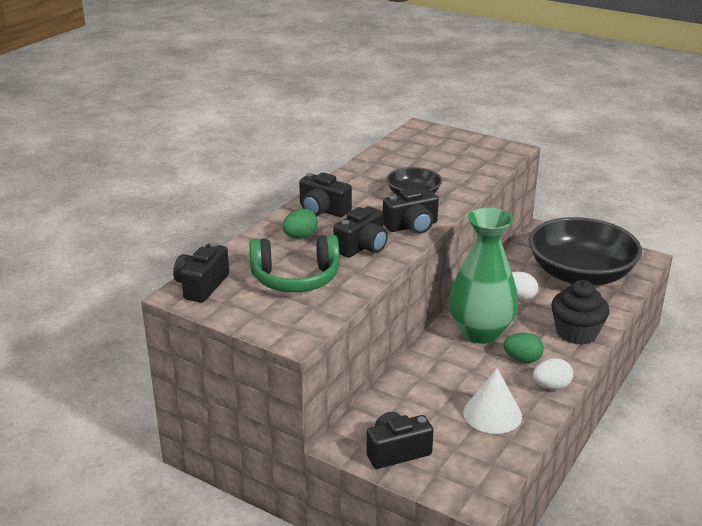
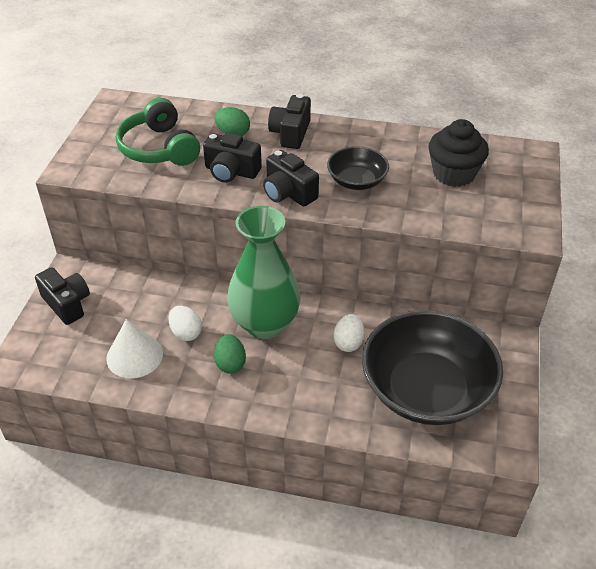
camera: 70 degrees right, 15 degrees up
(202, 286) = (130, 107): black camera -> none
(551, 386) = (192, 393): white egg -> white egg (186, 333)
(576, 333) = (298, 401): black cupcake -> black cupcake (453, 174)

